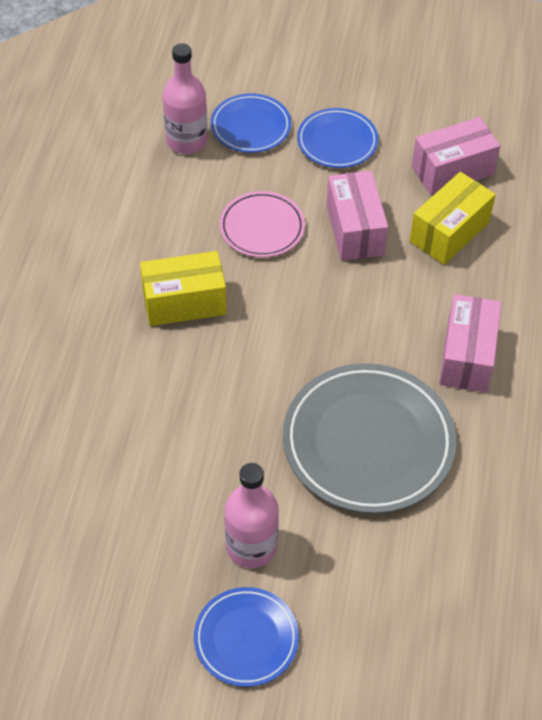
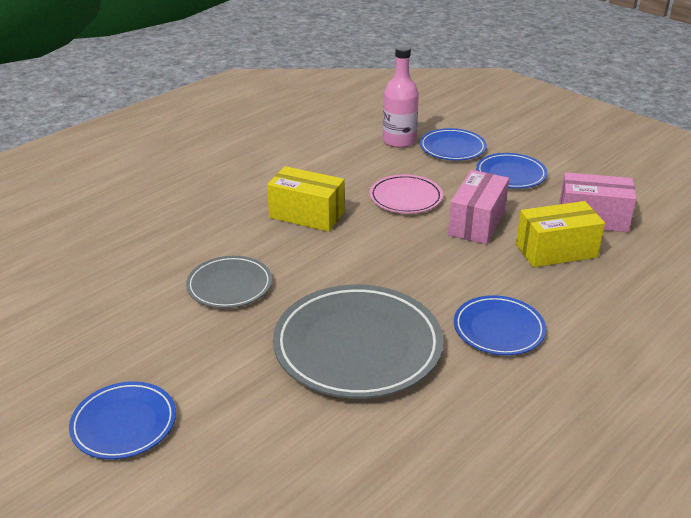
camera: 35 degrees right, 20 degrees down
(193, 436) = (229, 286): none -> grey plate
(251, 546) = (196, 367): pink bottle -> none
(467, 356) = (498, 329): pink box -> blue plate

